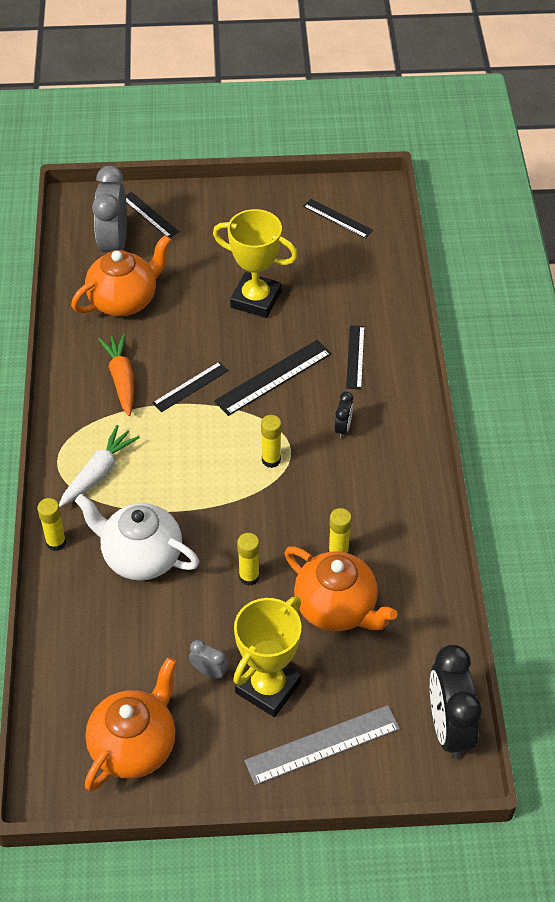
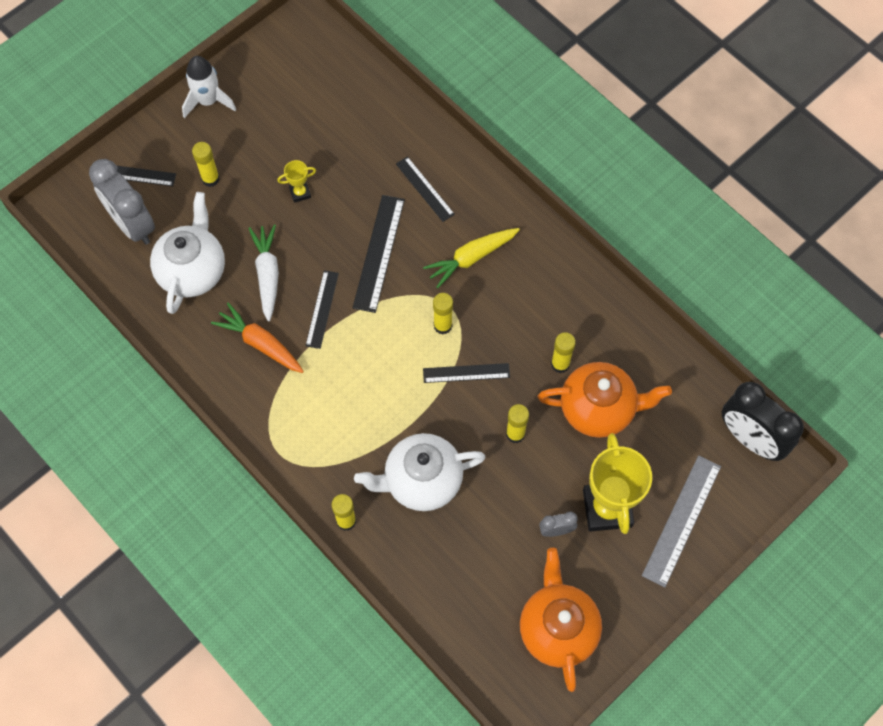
camera: 40 degrees left, 15 degrees up
(98, 473) = (321, 438): white carrot -> white carrot (267, 274)
(124, 300) = (193, 270): orange teapot -> white teapot
(200, 250) = (210, 179): none -> yellow glue stick
(251, 200) = (208, 101): none -> white rocket
(256, 299) = (300, 193): yellow trophy -> yellow trophy, size x0.44
(338, 218) = (296, 70): black ruler -> black ruler (466, 373)
(343, 428) = (471, 258): black clock -> yellow carrot

